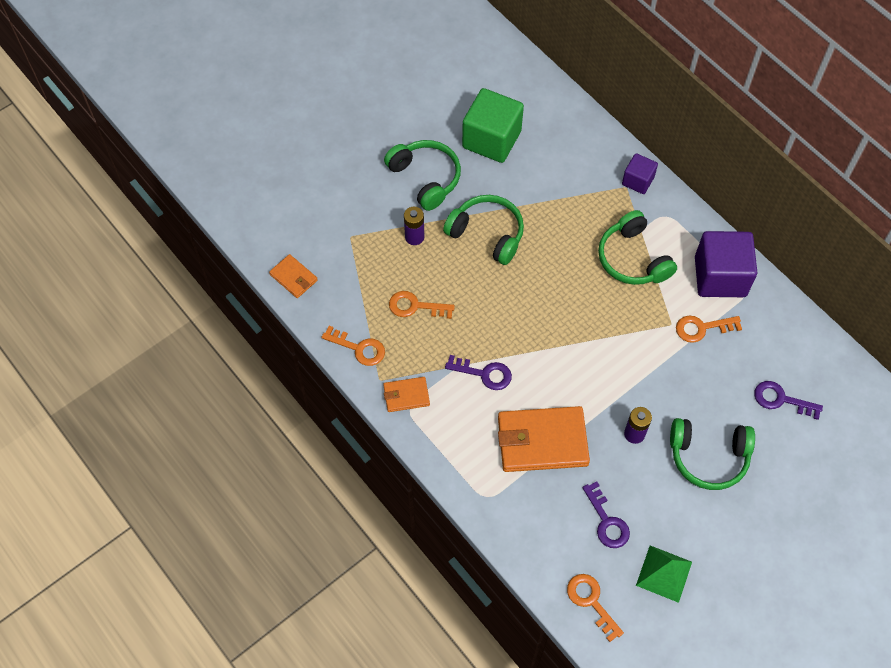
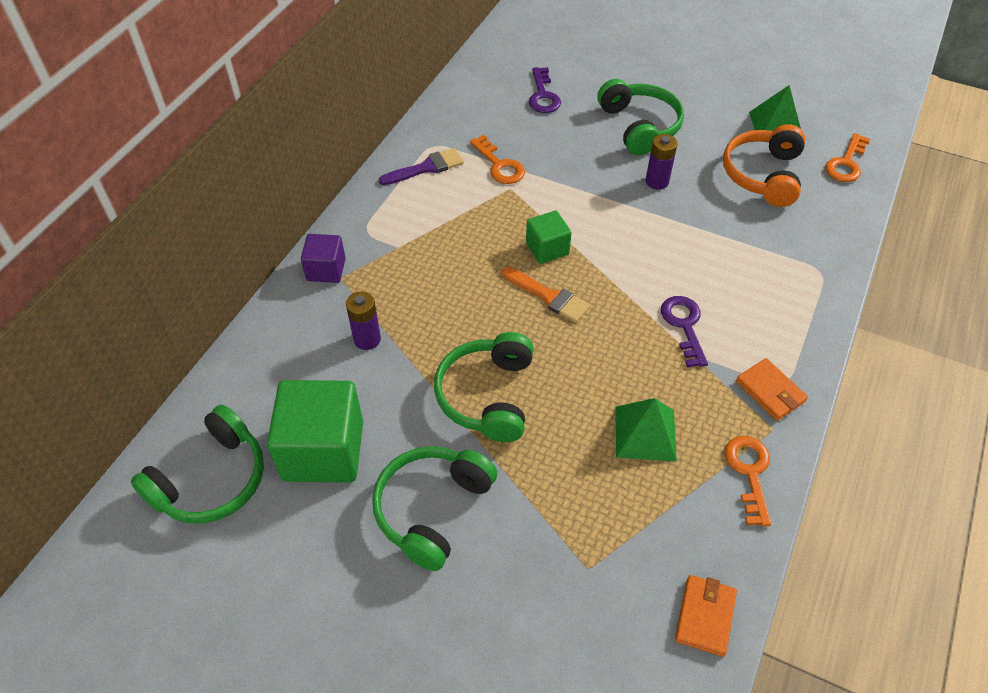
camera: 115 degrees left, 10 degrees down
(414, 237) = (540, 480): purple battery -> purple battery (367, 339)
(415, 306) = (645, 433): orange key -> green pyramid
(542, 441) = (723, 248): orange wallet -> none
(550, 302) = (549, 296): none -> orange brush
(596, 321) = (547, 249): none -> green cube
(607, 521) = (763, 175): purple key -> orange headphones
(632, 259) = (444, 242): green headphones -> green headphones (211, 480)
(720, 276) = (426, 168): purple cube -> purple brush

